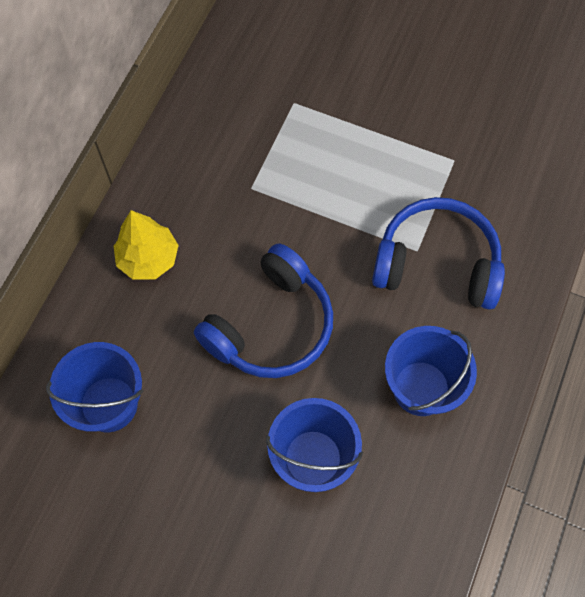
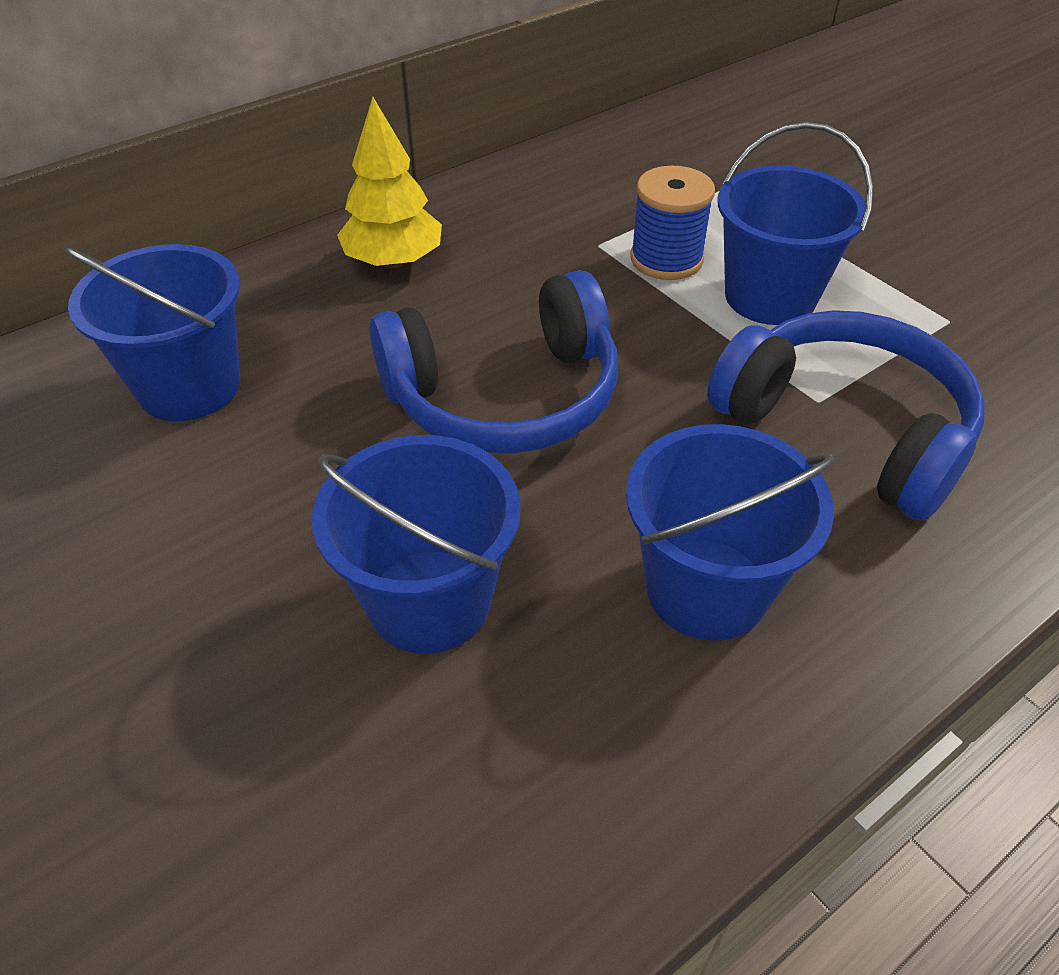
camera: 30 degrees right, 20 degrees down
(294, 182) = (666, 259): none -> blue spool
(361, 186) = (770, 296): none -> blue bucket

